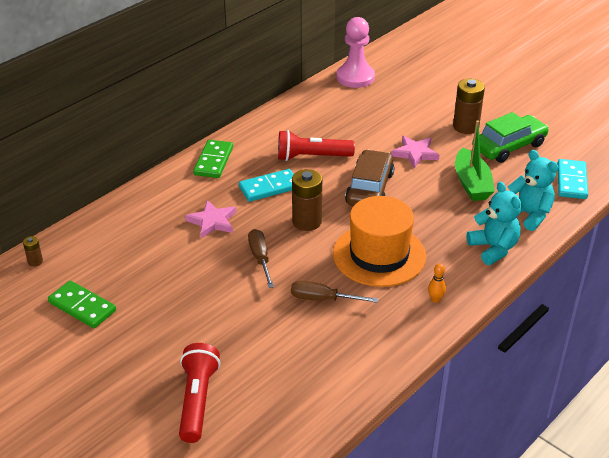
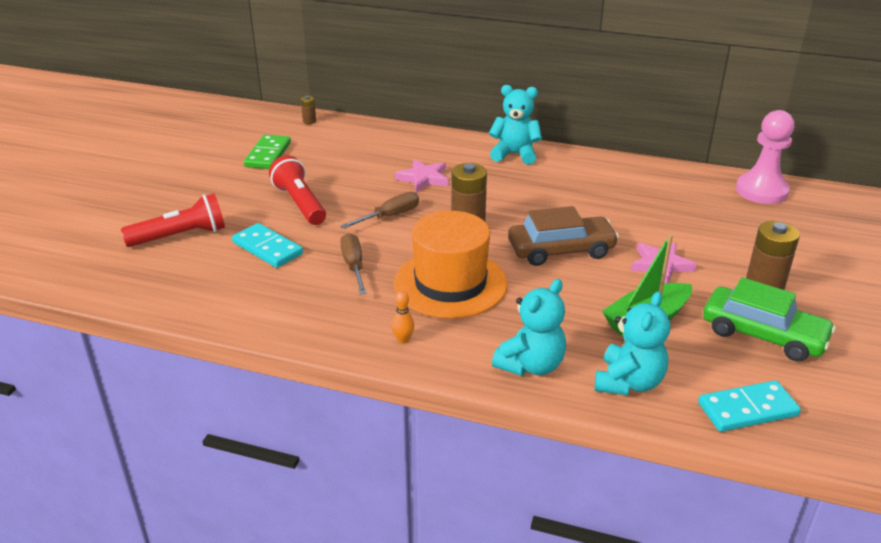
camera: 65 degrees right, 5 degrees down
(213, 161) = (515, 154): green domino -> turquoise teddy bear
(269, 187) = (503, 192): turquoise domino -> turquoise domino (268, 248)
(312, 157) = (579, 202): red flashlight -> red flashlight (300, 203)

